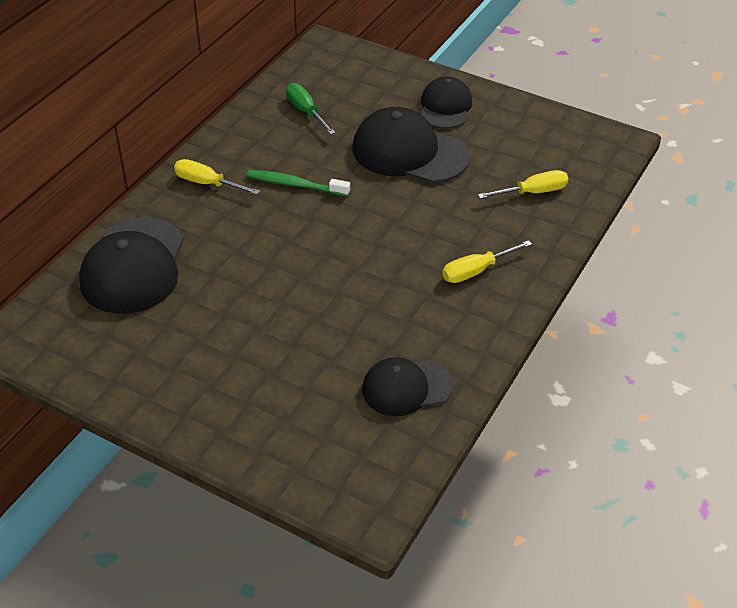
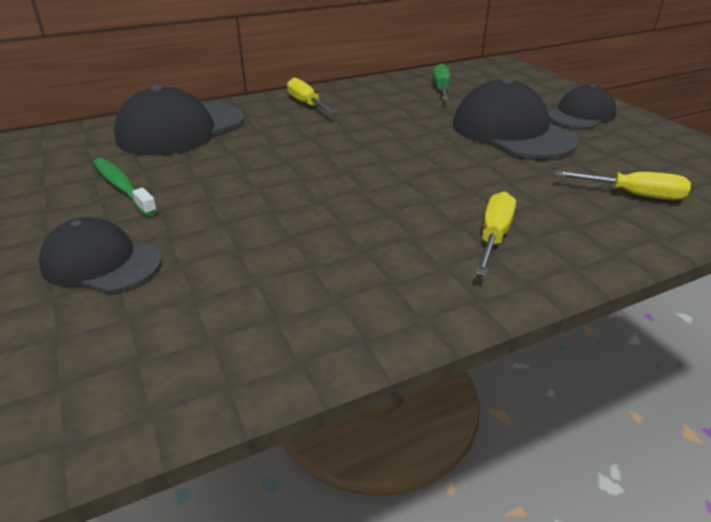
camera: 35 degrees right, 10 degrees down
(295, 185) = (377, 123): green toothbrush -> green toothbrush (123, 187)
(407, 387) = (283, 311): black cap -> black cap (101, 262)
(475, 271) = (494, 236): yellow screwdriver -> yellow screwdriver turned 105 degrees clockwise

